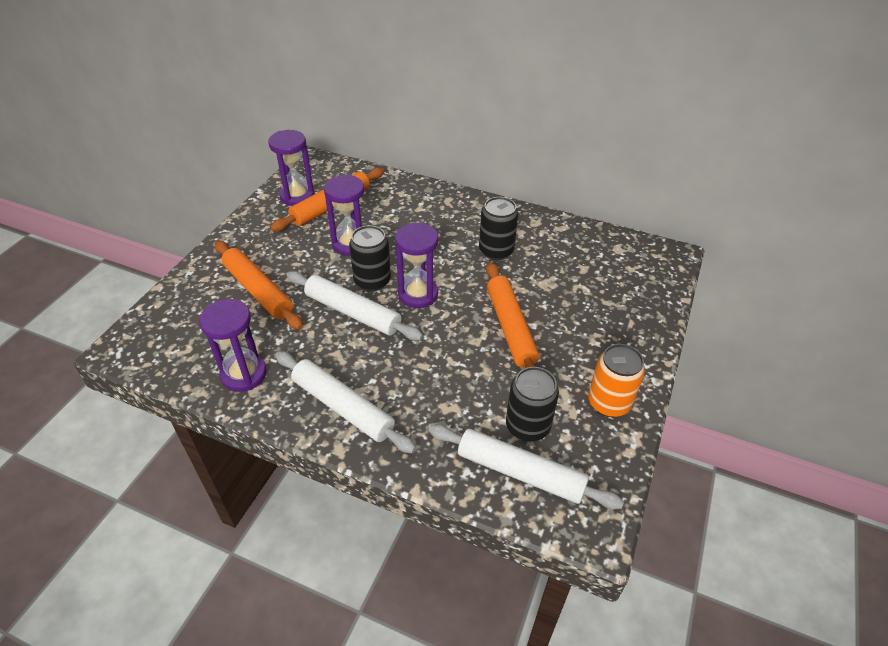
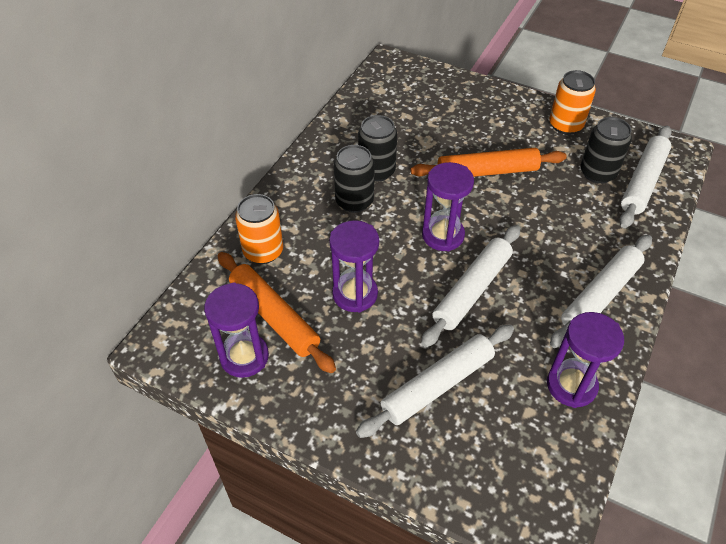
camera: 85 degrees left, 5 degrees up
(258, 290) = (438, 385): orange rolling pin -> white rolling pin
(372, 281) = (421, 273): black can -> black can (354, 201)
(394, 195) = (263, 251): none -> orange can

